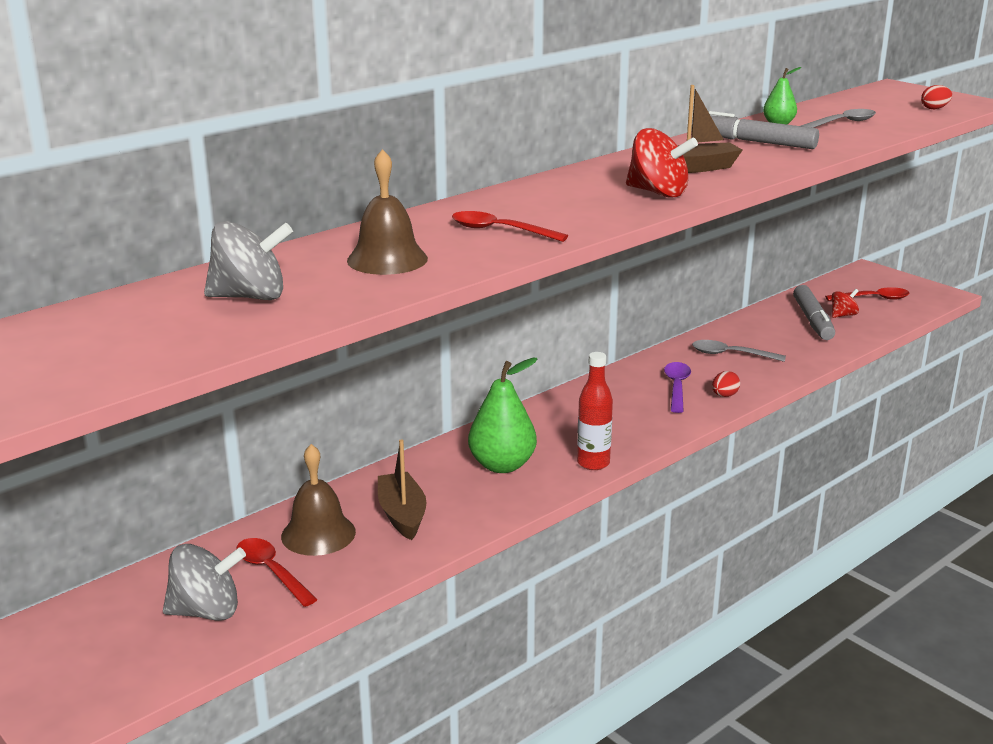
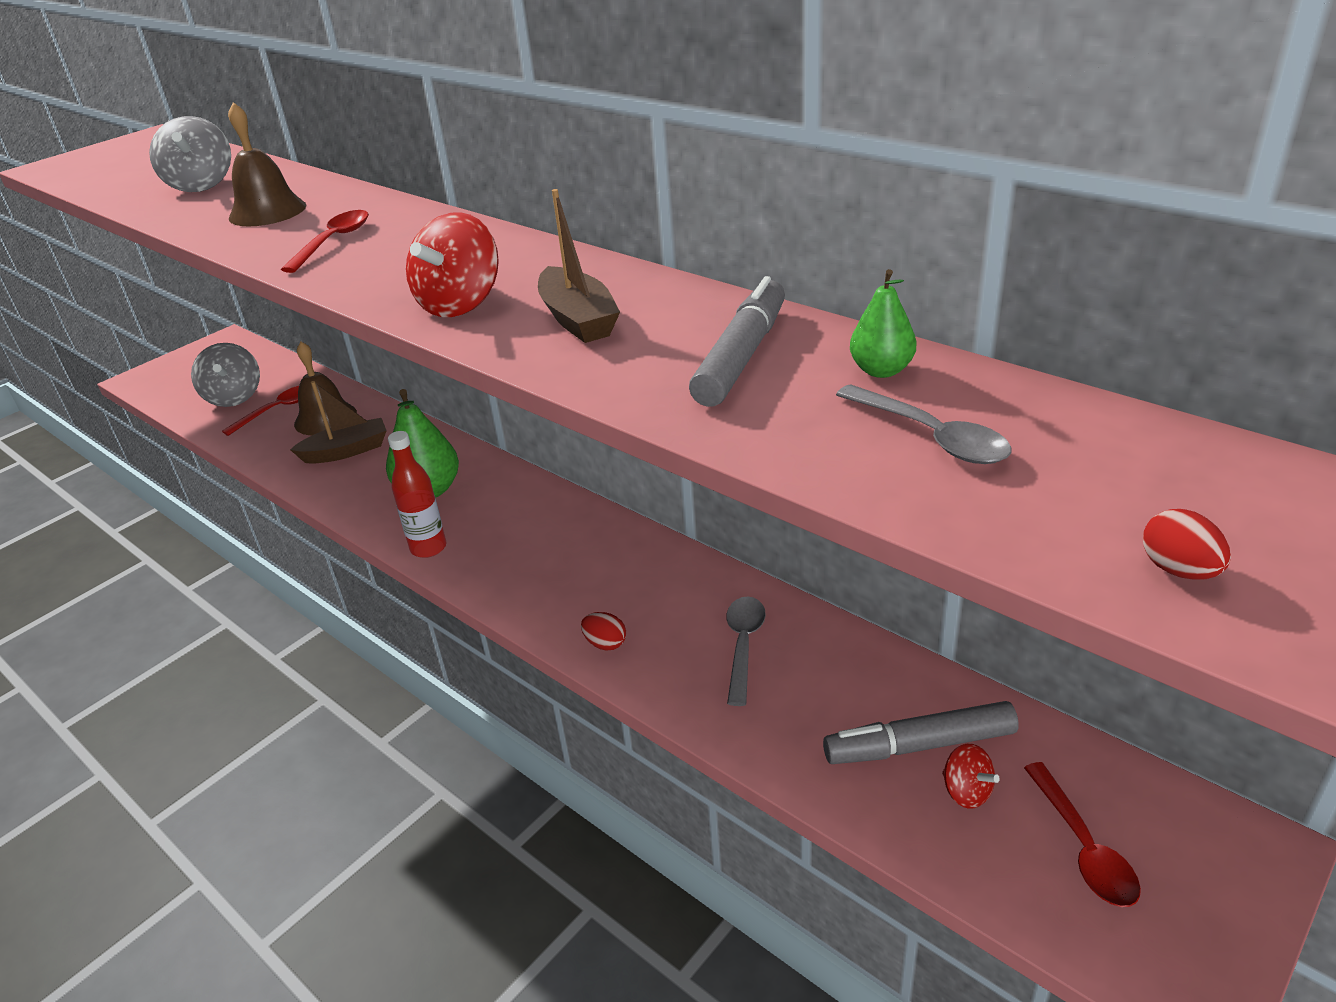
camera: 85 degrees right, 10 degrees up
(676, 387) = (624, 597): purple spoon -> none

